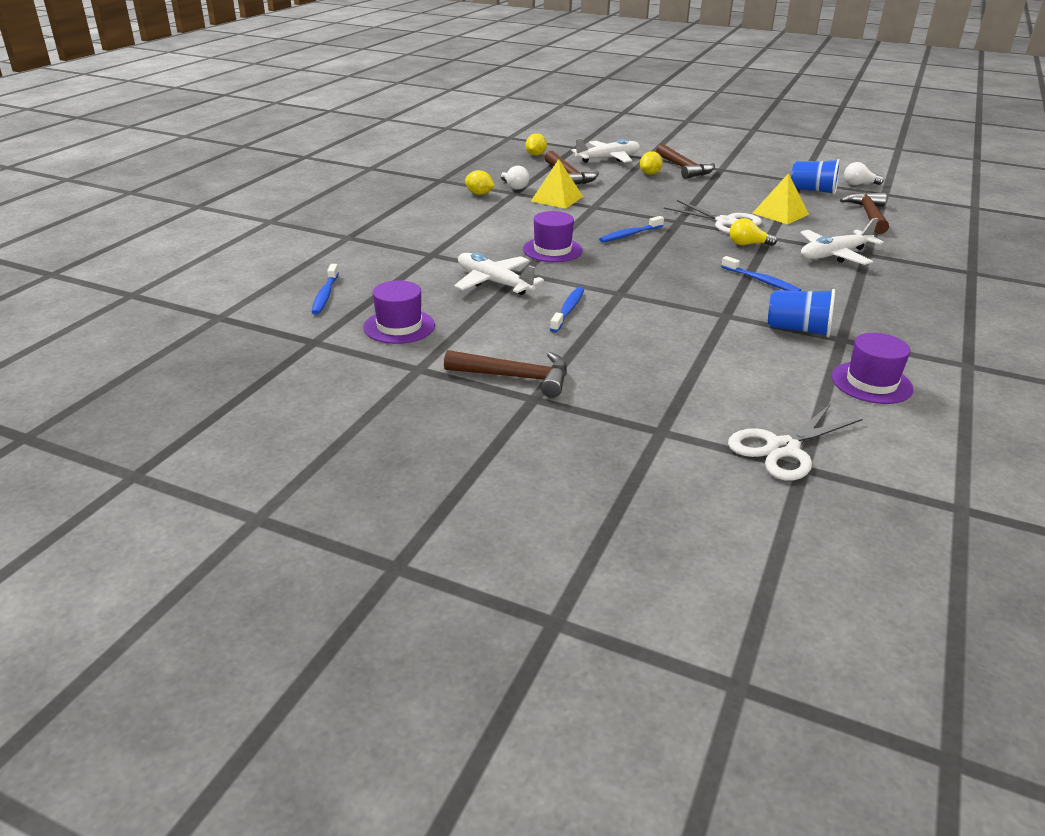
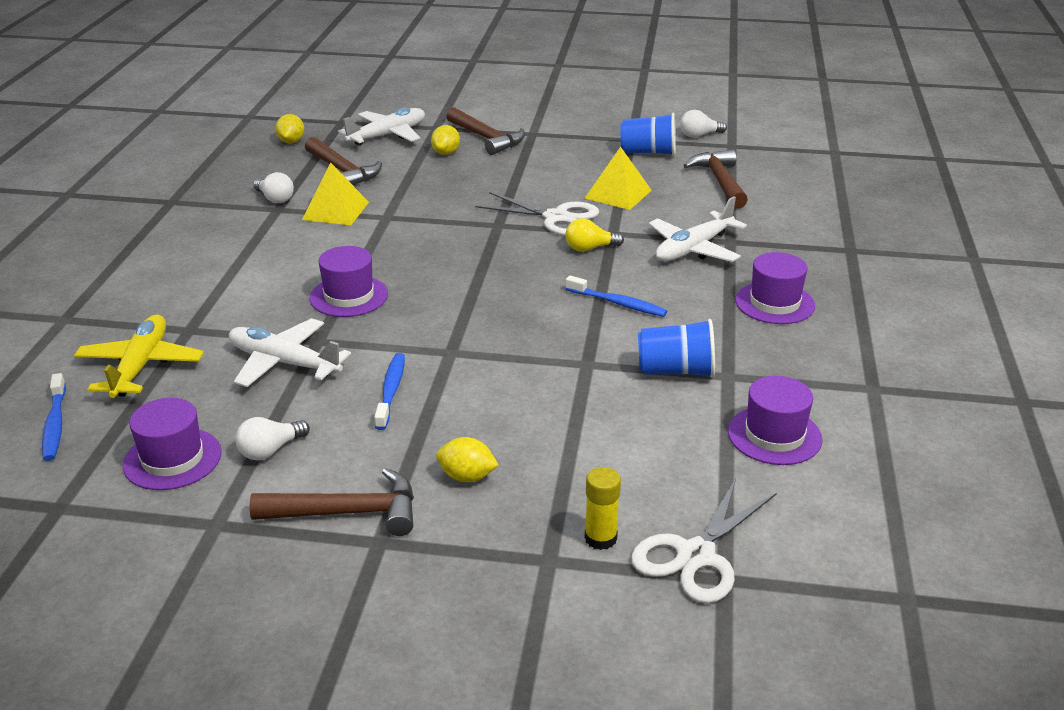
camera: 15 degrees left, 0 degrees up
(392, 270) = (140, 366): none -> yellow plane
(469, 332) = (270, 450): none -> white light bulb
(479, 194) = (230, 218): yellow lemon -> yellow lemon (467, 477)
(630, 235) = (442, 256): blue toothbrush -> none
(707, 425) = (600, 538): none -> yellow glue stick
(895, 298) = (774, 303): none -> purple hat

